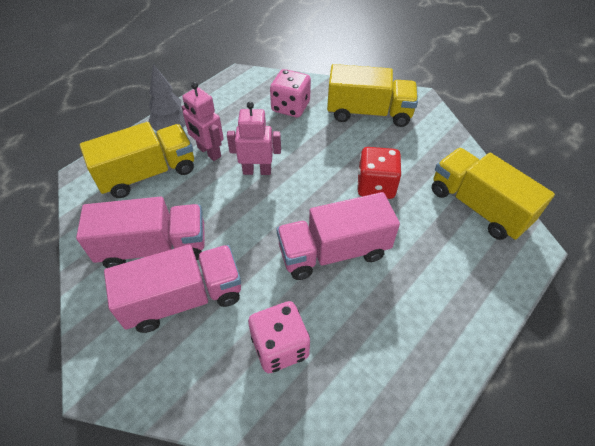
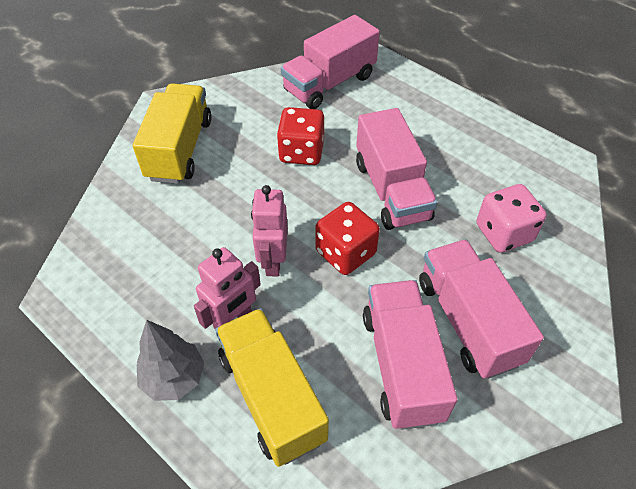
camera: 90 degrees left, 0 degrees up
(262, 215) = (345, 253): none -> red dice
(290, 107) = (152, 227): pink dice -> none
(478, 207) = (329, 83): yellow truck -> pink truck

